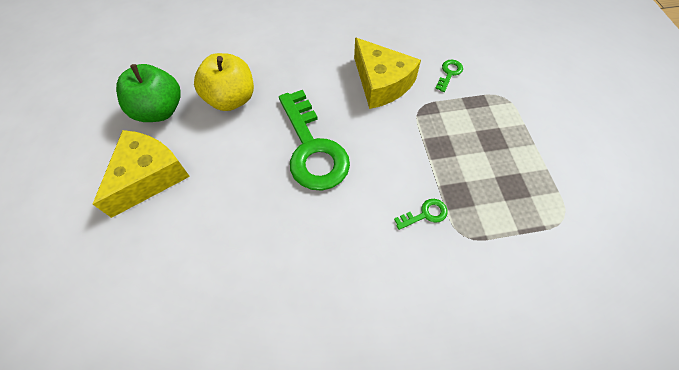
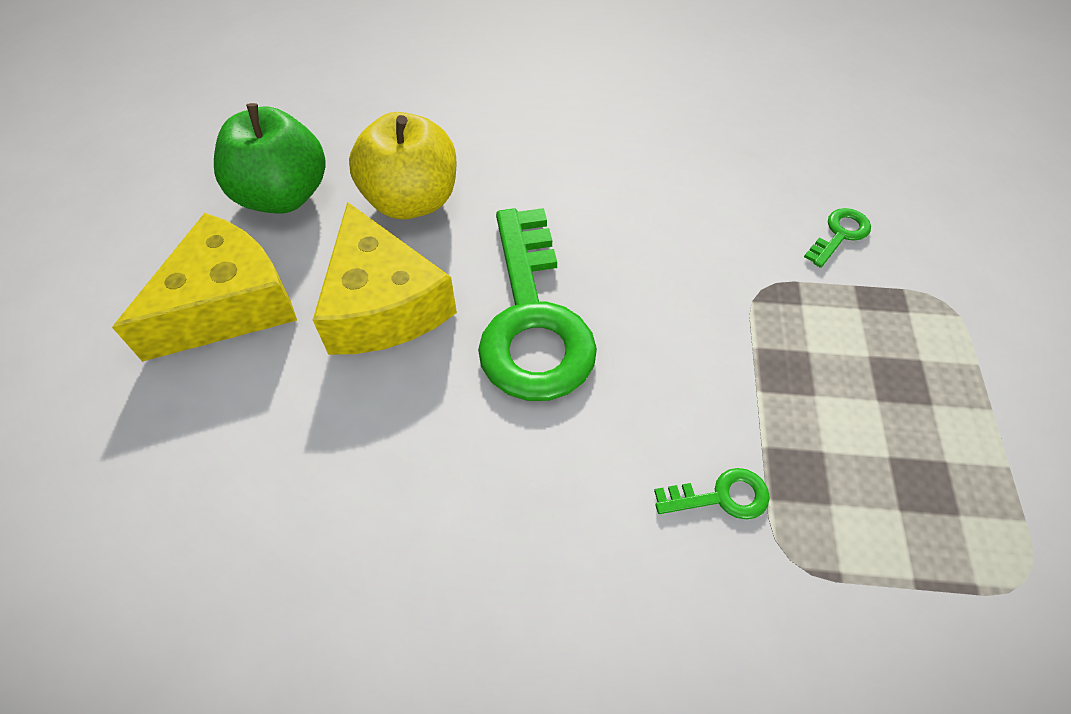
camera: 15 degrees right, 5 degrees down
(381, 83) = (698, 227): yellow cheese -> yellow cheese (383, 305)

